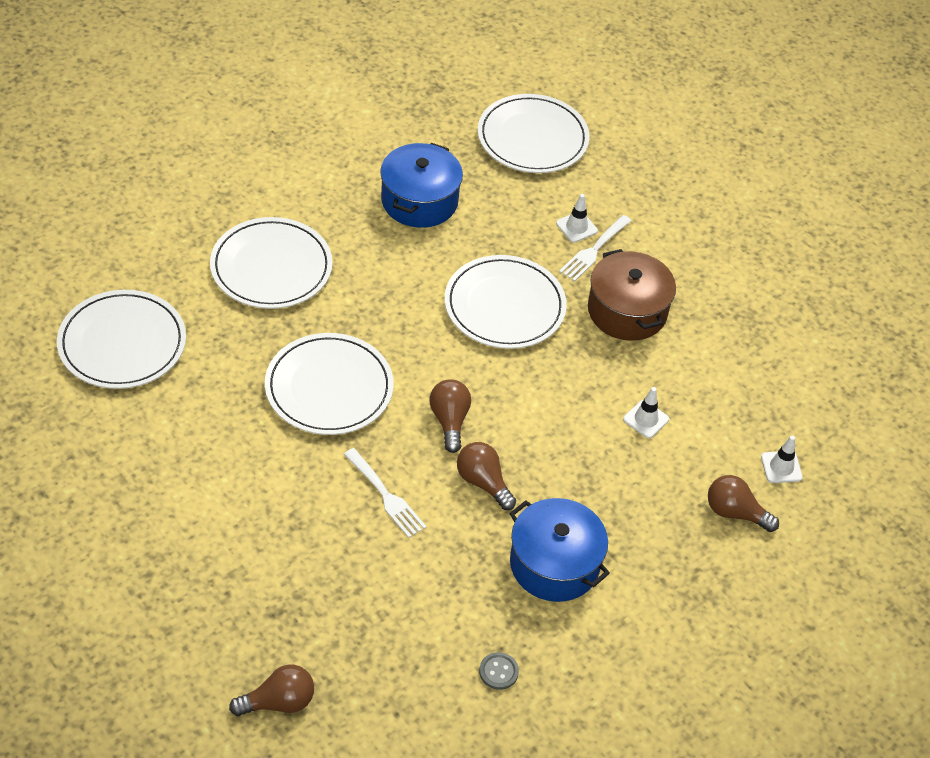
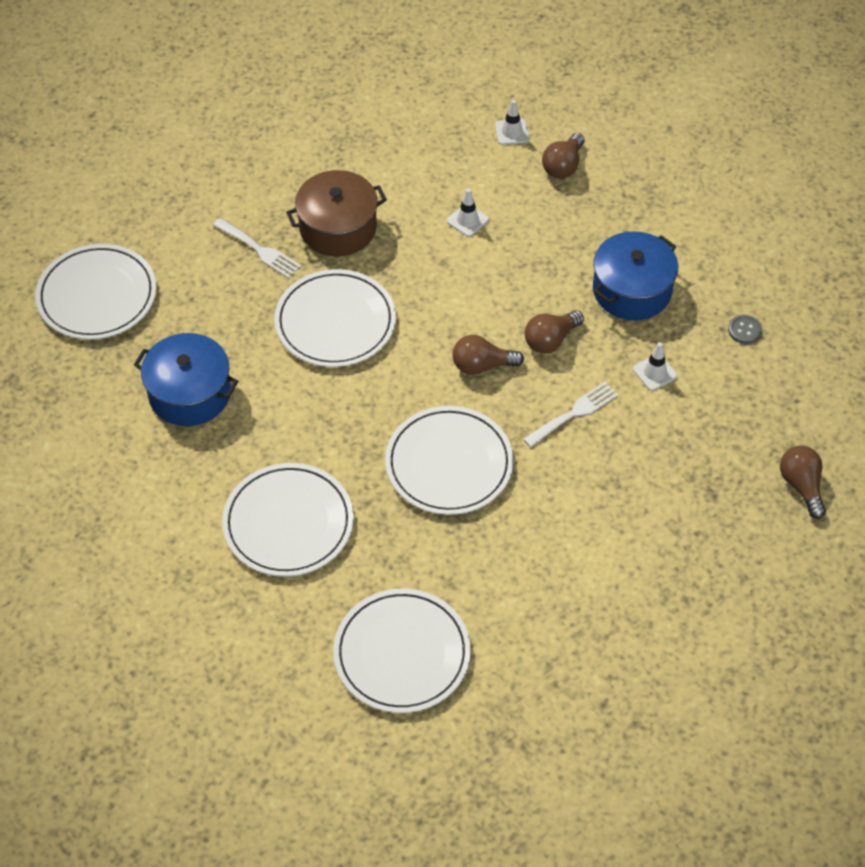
camera: 85 degrees left, 5 degrees up
(576, 227) = (228, 262): white traffic cone -> white traffic cone (654, 372)

